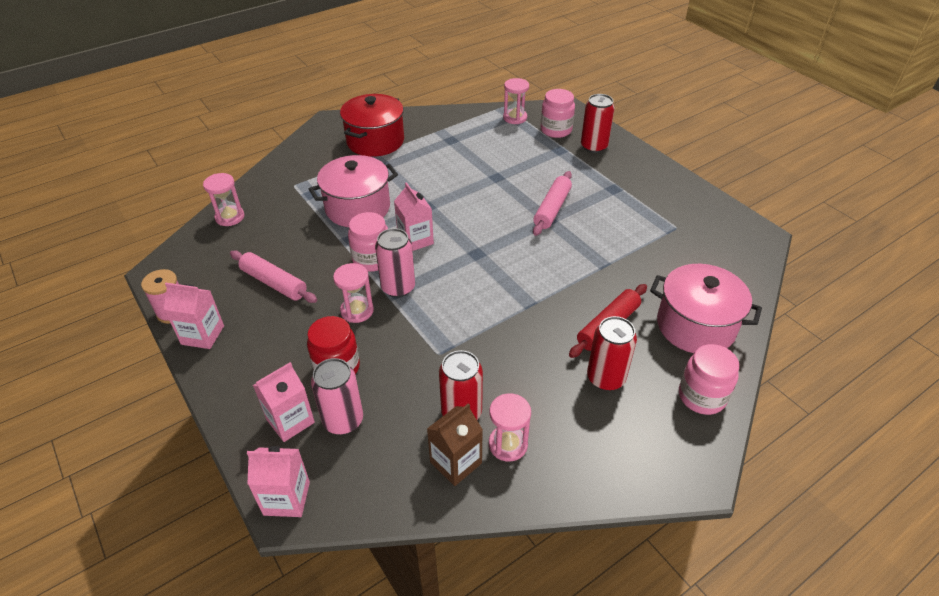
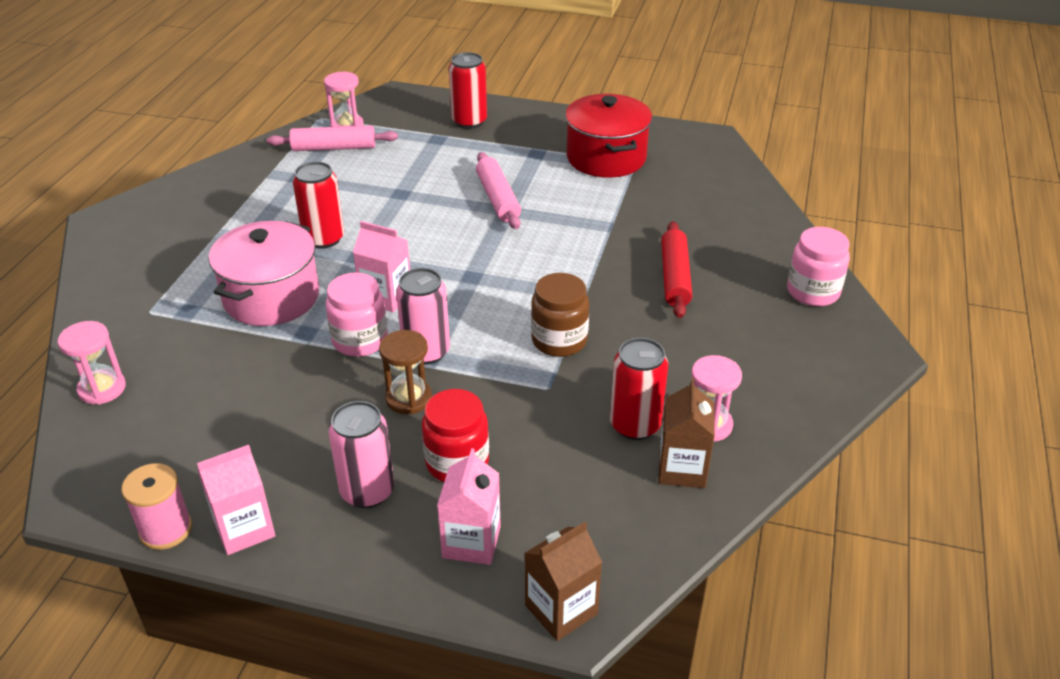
camera: 40 degrees left, 5 degrees down
(274, 283) = (266, 425): pink rolling pin -> pink rolling pin (334, 148)
(286, 498) = (561, 609): pink carton -> brown carton
(343, 420) = (528, 505): pink can -> pink can (367, 491)
(357, 311) = (408, 398): pink hourglass -> brown hourglass
(375, 141) = (200, 217): red pot -> red pot (606, 158)
(481, 326) = (559, 340): none -> brown jar
(556, 130) = (409, 121): pink jar -> none
(606, 378) = (723, 321): red can -> red can (324, 239)
(695, 326) = (745, 238): pink pot -> none

